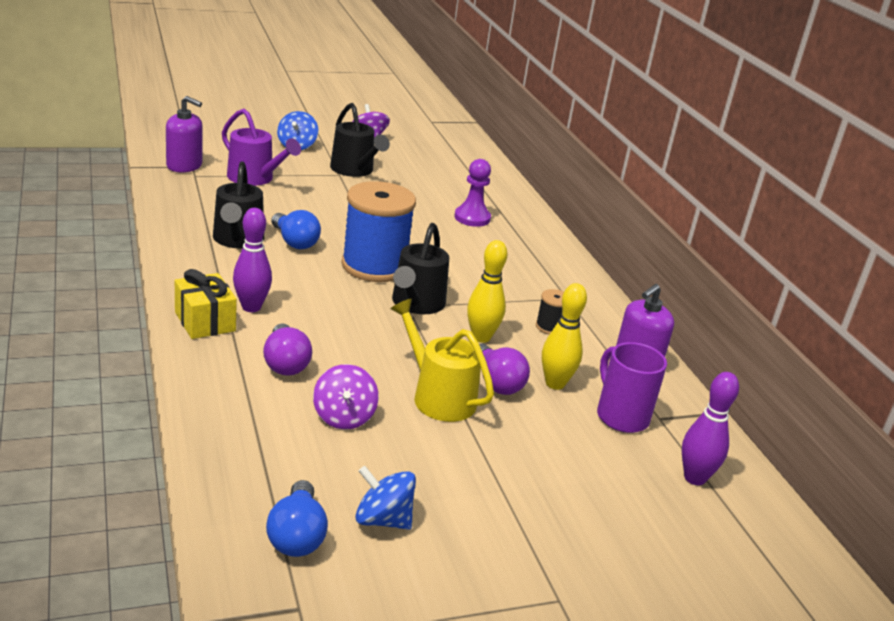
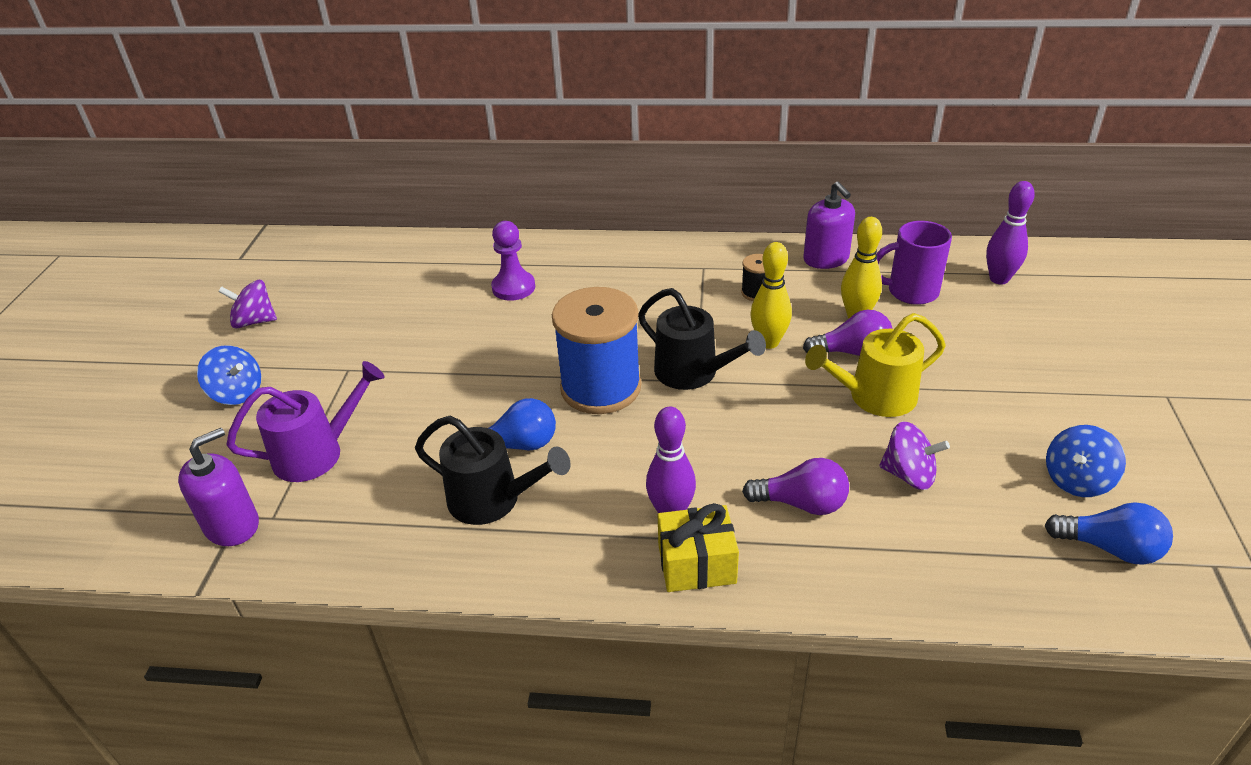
camera: 60 degrees left, 10 degrees up
(354, 170) = (344, 353): black watering can -> none

